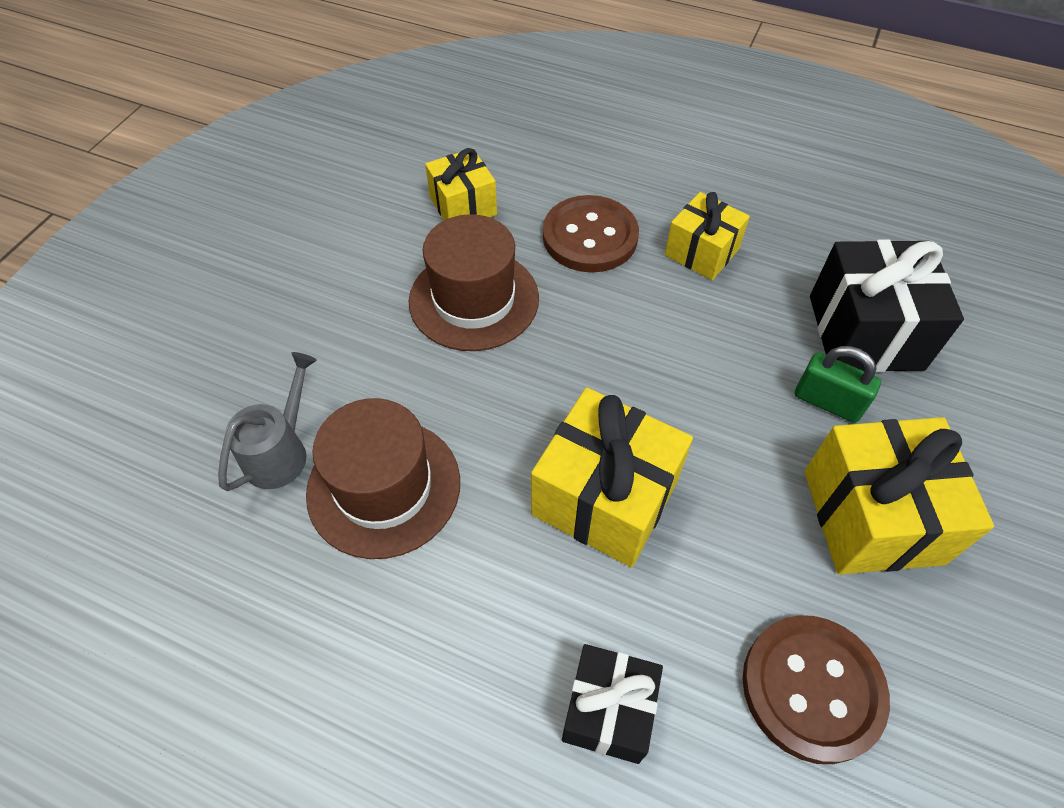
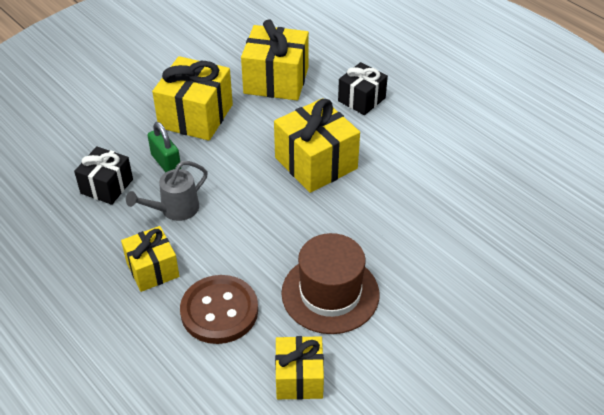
camera: 155 degrees left, 10 degrees down
(281, 451) = (485, 242): grey watering can -> grey watering can (174, 210)
(384, 487) = (430, 205): brown hat -> none
(812, 688) = (276, 80): brown button -> yellow gift
(865, 332) = (107, 186): black gift -> black gift, size x0.62

